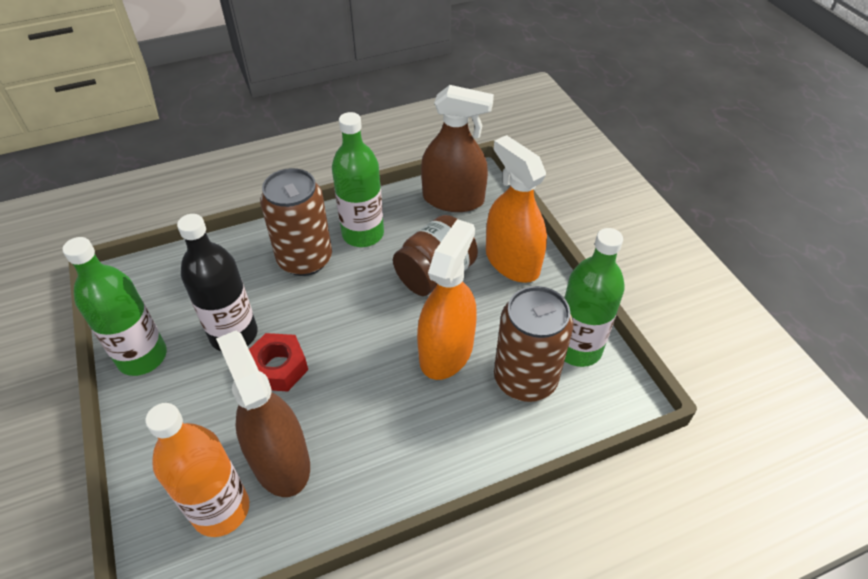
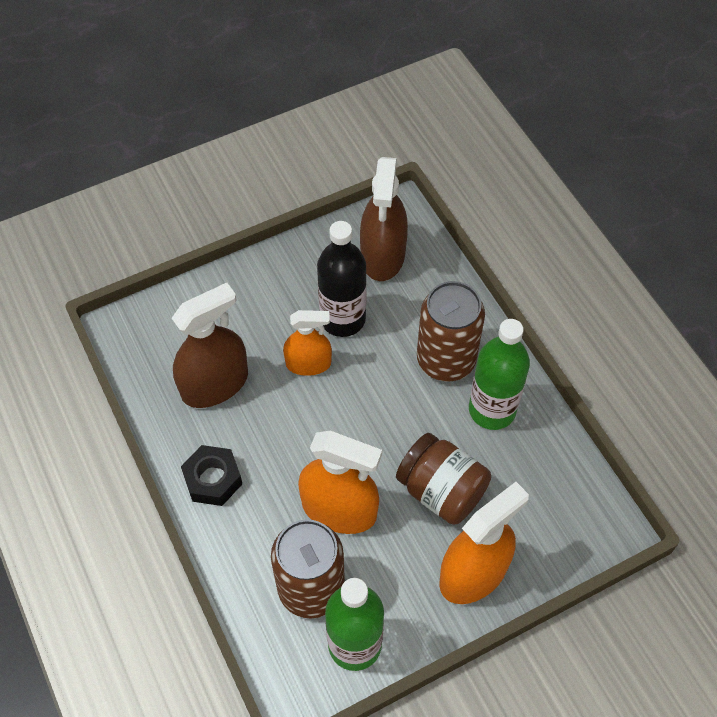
camera: 85 degrees right, 10 degrees up
(142, 357) = (312, 255): green bottle -> none
(221, 509) = (172, 351): orange bottle -> none
(278, 368) = (308, 363): red nut -> orange spray bottle
(400, 465) = (213, 479): none -> black nut
(453, 199) = (568, 501): brown spray bottle -> brown spray bottle (383, 255)

